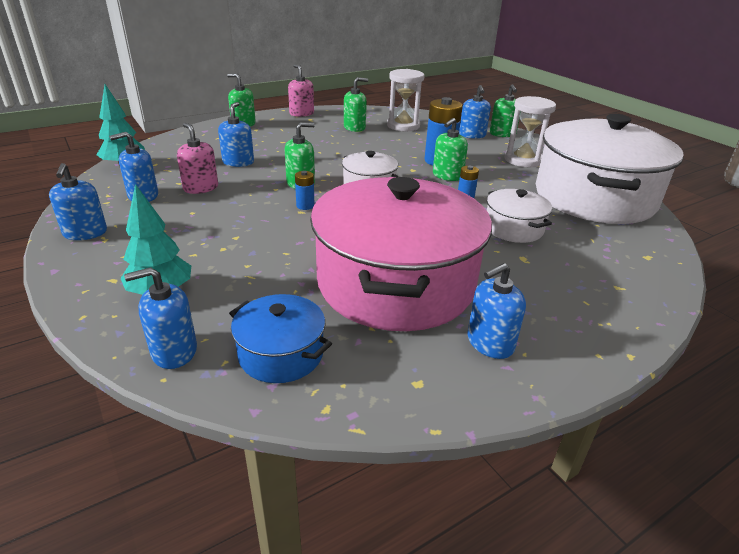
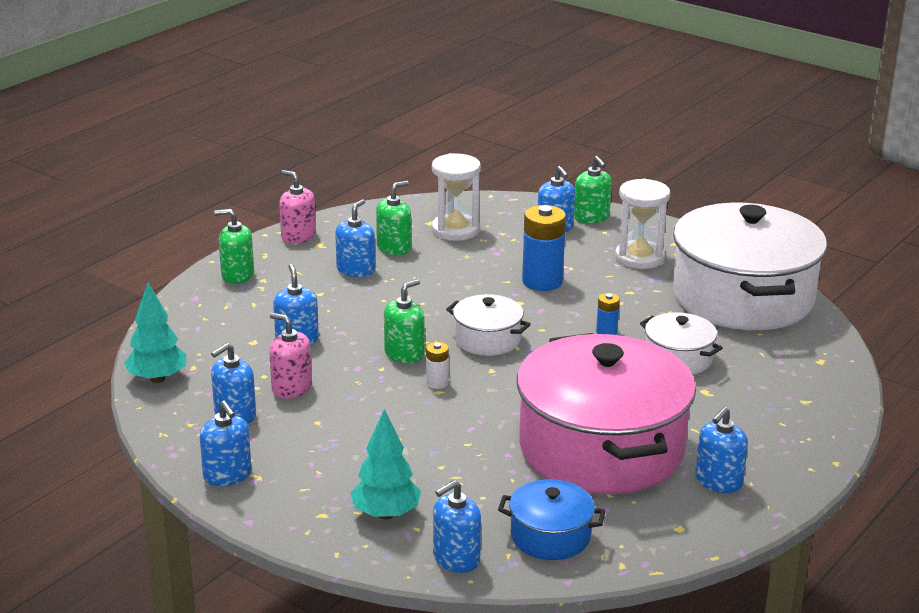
camera: 20 degrees left, 5 degrees down
(305, 206) = (437, 383): blue battery -> white battery
(318, 134) = (356, 270): none -> blue soap dispenser
(447, 175) = (566, 302): green soap dispenser -> none

